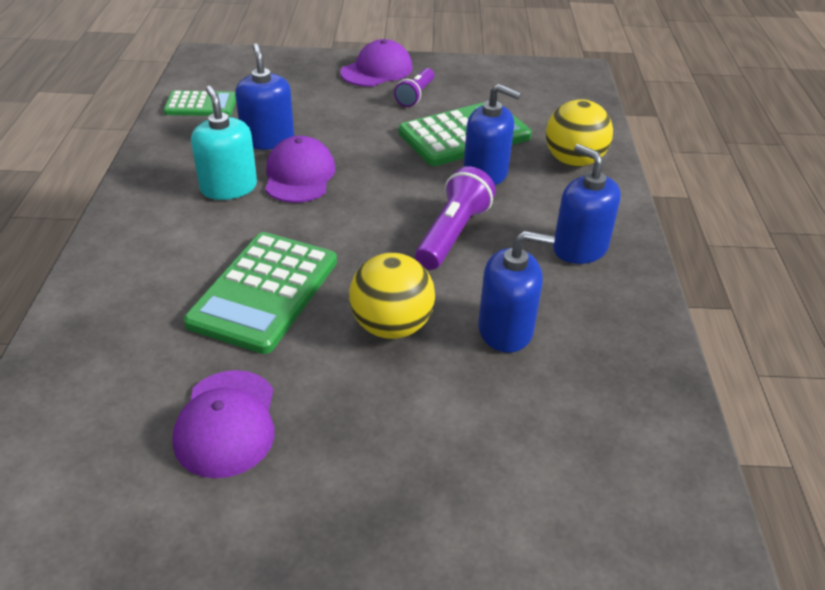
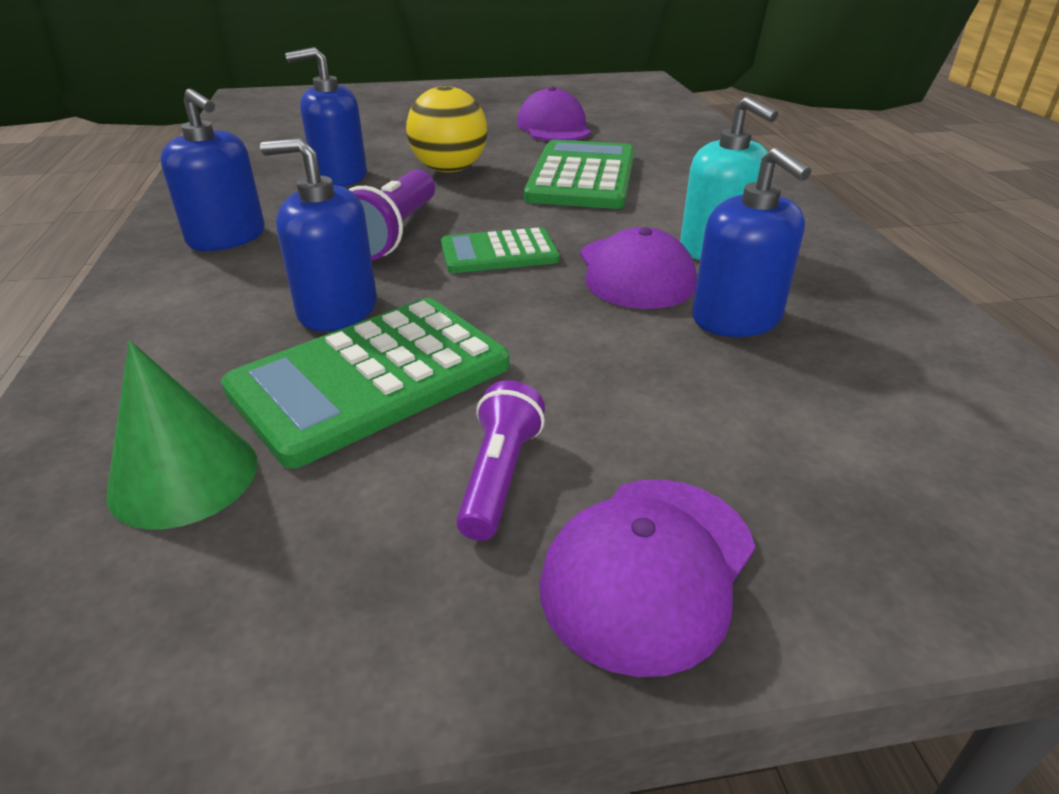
camera: 170 degrees right, 5 degrees down
(201, 105) = (944, 370): green calculator -> green calculator (499, 252)
(533, 110) = (184, 476): none -> green cone
(573, 161) = (160, 351): yellow ball -> none

